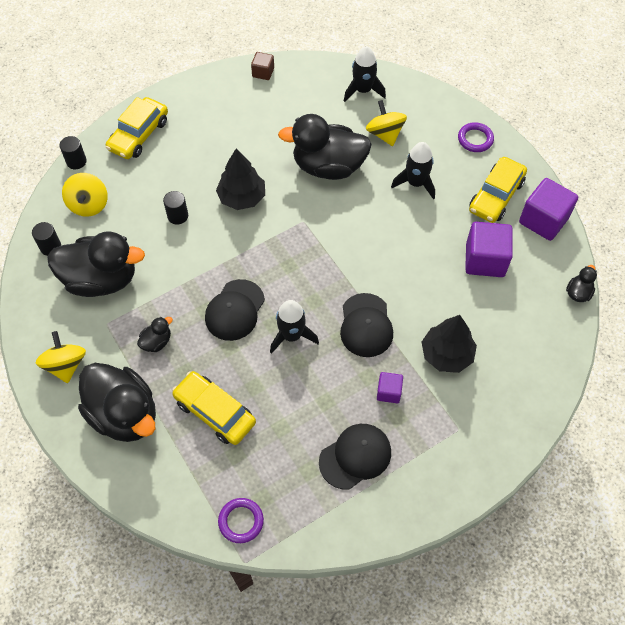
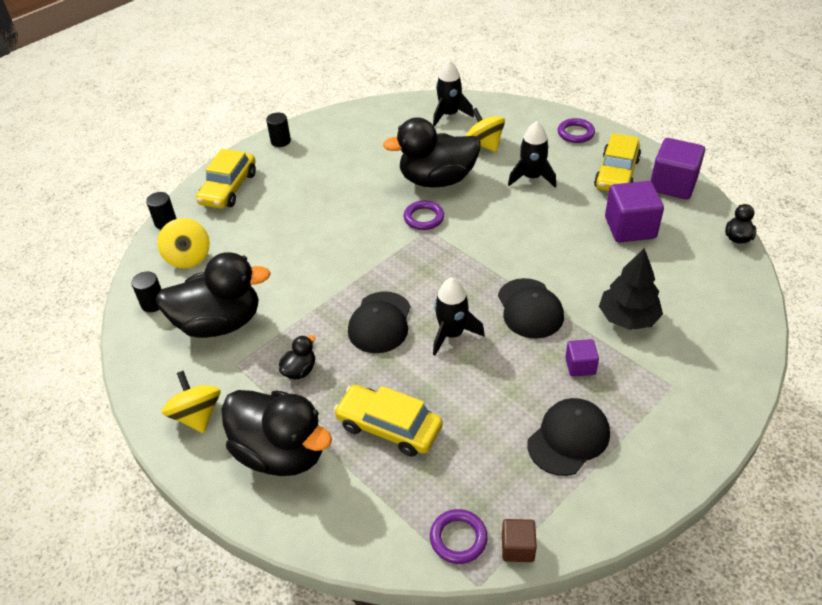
camera: 10 degrees left, 15 degrees down
(178, 216) = (290, 249): black cylinder -> black cylinder (280, 141)
(242, 197) = (355, 221): black tree -> none
(263, 72) = (344, 117): brown cube -> brown cube (517, 548)
(303, 207) = (424, 218): none -> purple ring

